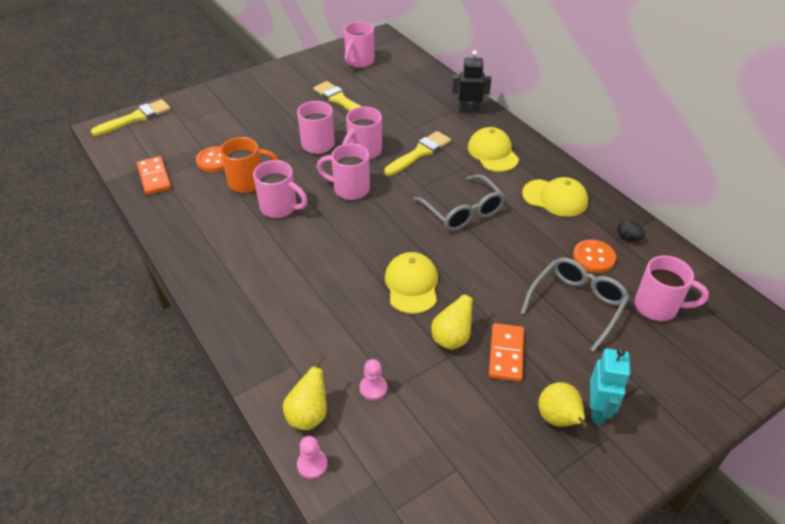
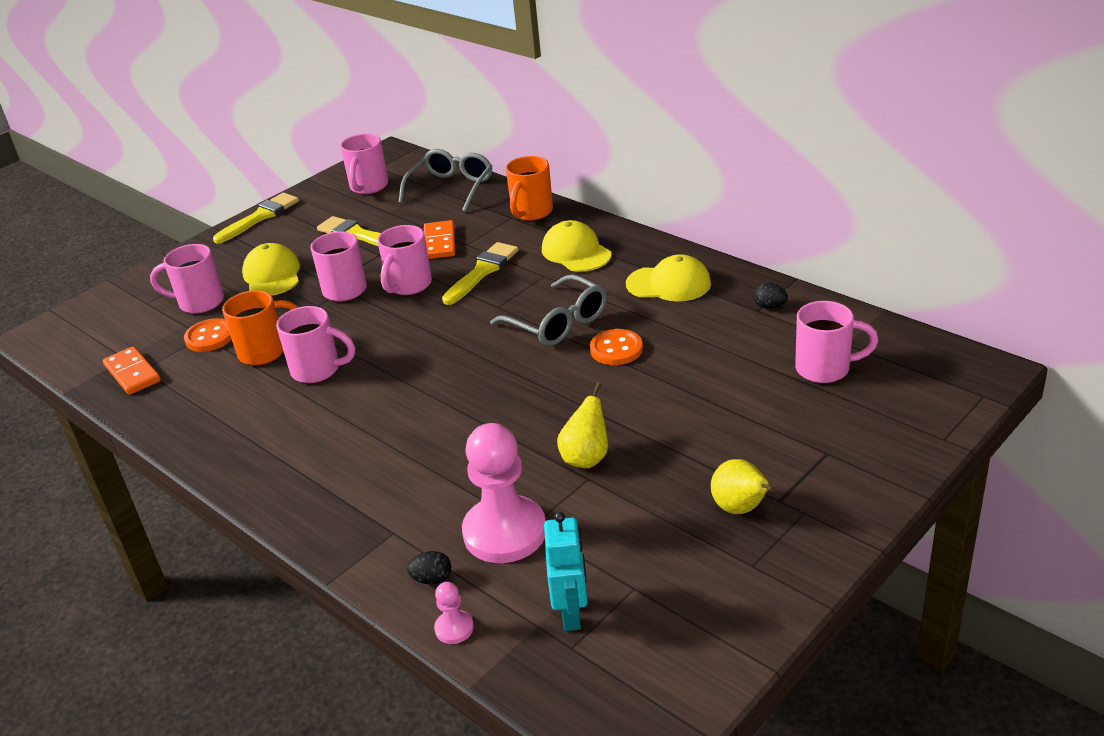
camera: 10 degrees left, 10 degrees down
(136, 118) = (80, 312): yellow brush -> yellow brush (260, 217)
(309, 415) = (432, 579): yellow pear -> black egg
(349, 189) = (403, 330): pink mug -> pink mug (199, 302)
(373, 388) = (505, 532): pink pawn -> pink pawn, size x2.34
(411, 285) = (518, 414): yellow cap -> yellow cap (272, 275)
(469, 111) = (531, 213): black robot -> orange mug
(506, 354) = (658, 458): orange domino -> orange domino (439, 242)
(576, 305) = (728, 389): grey glasses -> grey glasses (451, 188)
(593, 257) = (734, 336): orange button -> orange button (616, 349)
(597, 410) = (784, 488): turquoise robot -> turquoise robot (571, 614)

